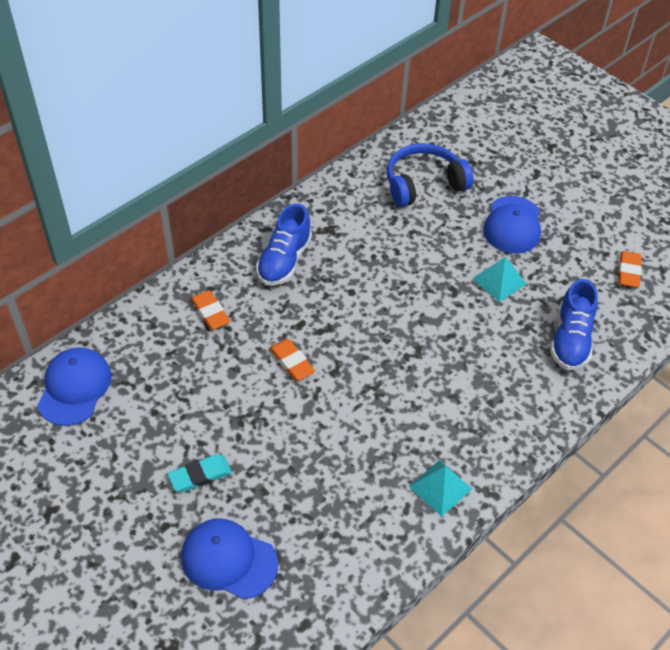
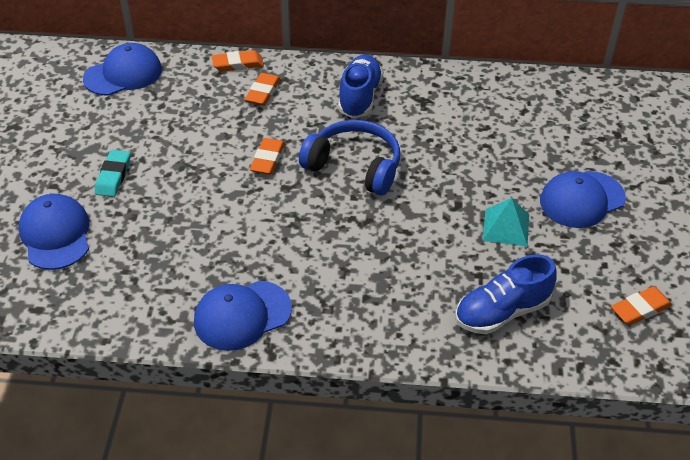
camera: 50 degrees right, 5 degrees down
(156, 305) = (238, 64): none -> orange eraser
(200, 475) = (113, 176): turquoise eraser -> turquoise eraser turned 75 degrees clockwise
(284, 261) = (359, 97): blue shoe -> blue shoe turned 120 degrees clockwise
(423, 184) = (547, 121): blue headphones -> blue headphones (354, 166)
(440, 487) = (242, 315): turquoise pyramid -> blue cap

